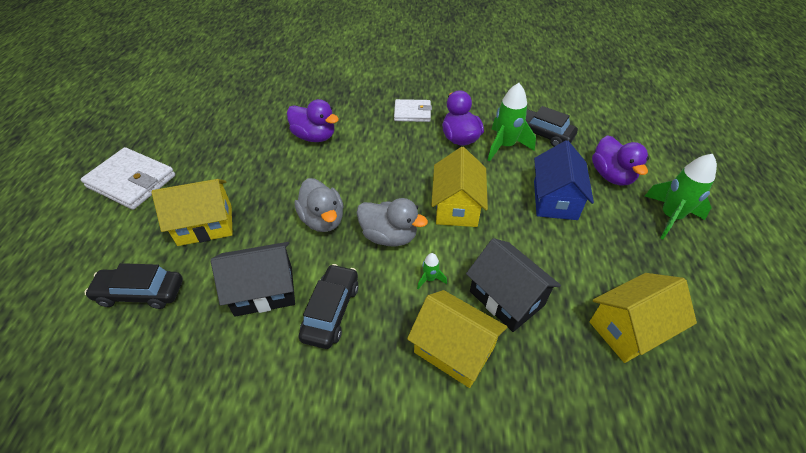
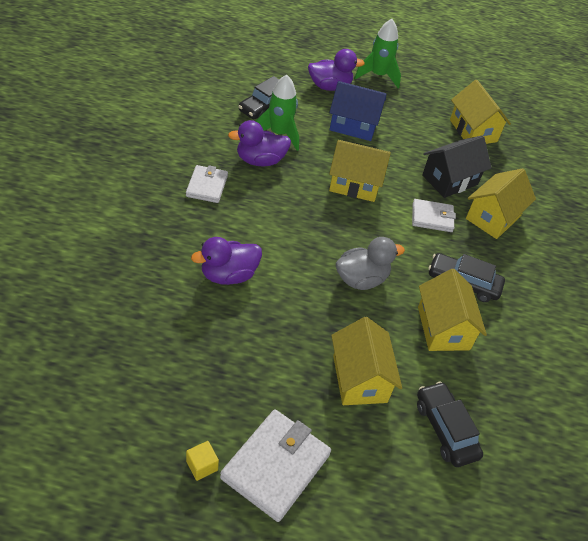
camera: 90 degrees left, 0 degrees up
(140, 293) = (445, 429): black car -> black car turned 150 degrees clockwise
(141, 146) = (202, 466): none -> yellow cube
(264, 291) = (443, 328): black house -> yellow house
(314, 136) = (228, 275): purple duck -> purple duck turned 150 degrees counterclockwise
(389, 236) = (385, 234): grey duck -> none
(430, 279) = (432, 217): green rocket -> white wallet

